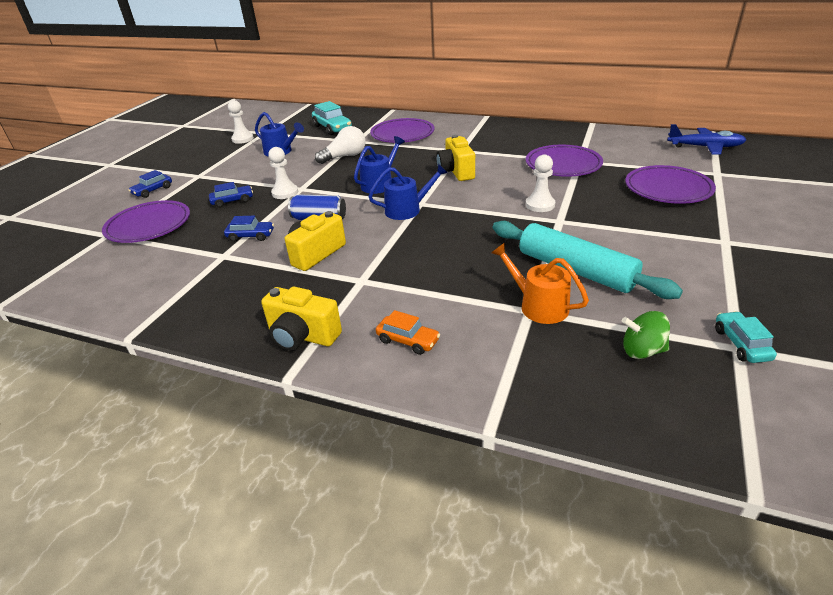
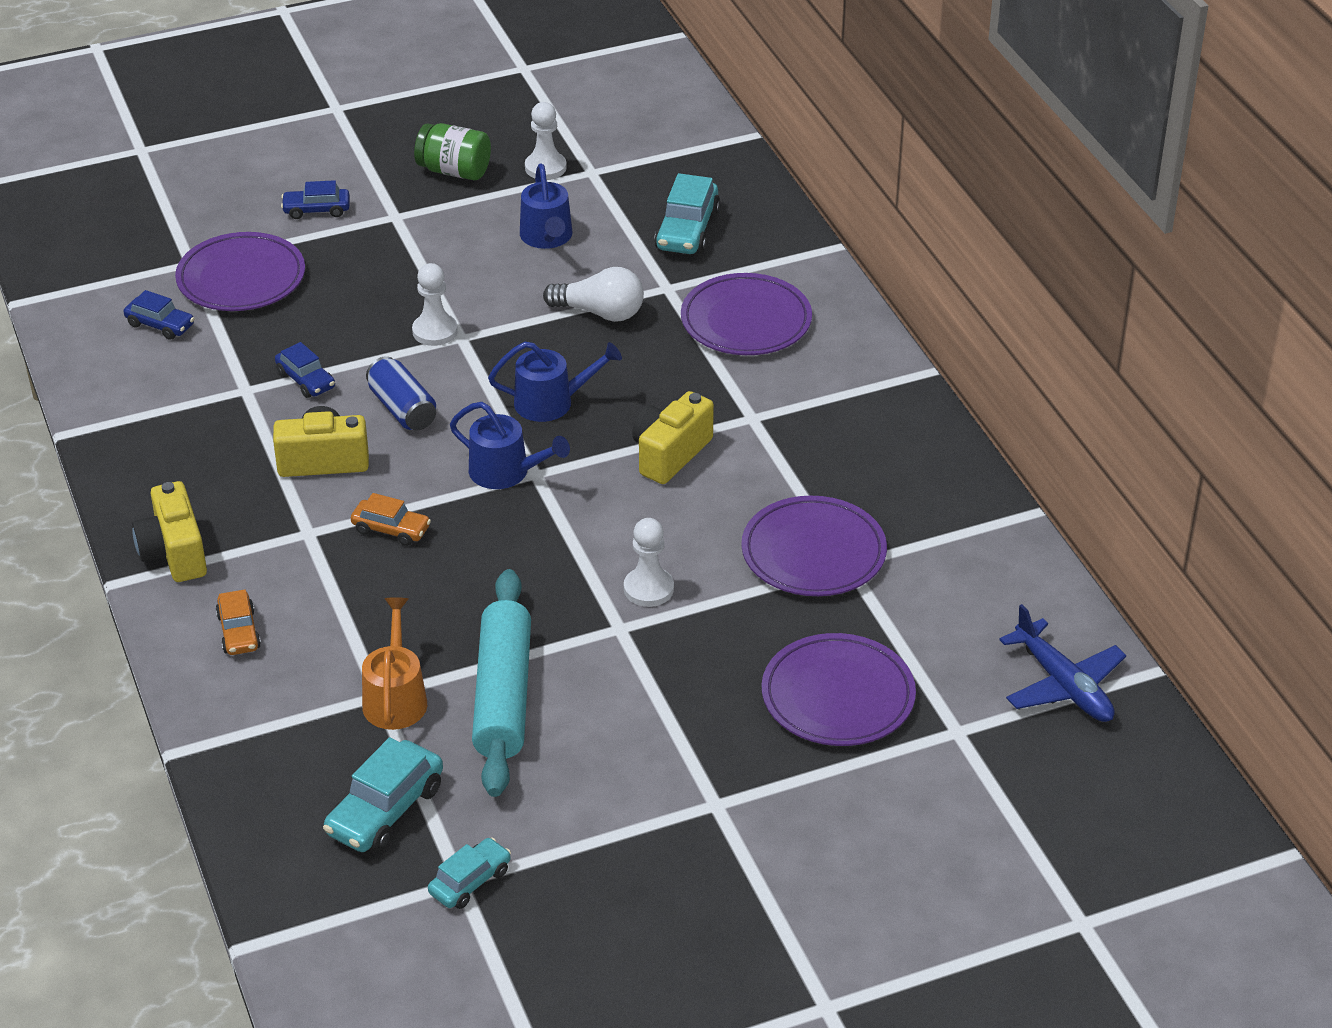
camera: 45 degrees right, 5 degrees up
(203, 155) = (454, 171): none -> green jar
(232, 201) = (366, 301): blue car -> blue car (160, 325)
(399, 254) = (391, 529): none -> orange car
(642, 351) = (385, 810): green spinning top -> turquoise car

